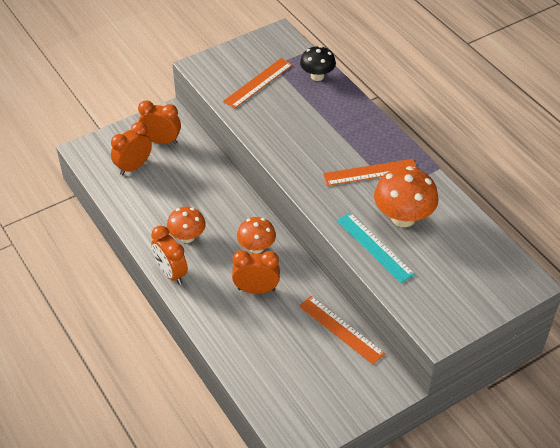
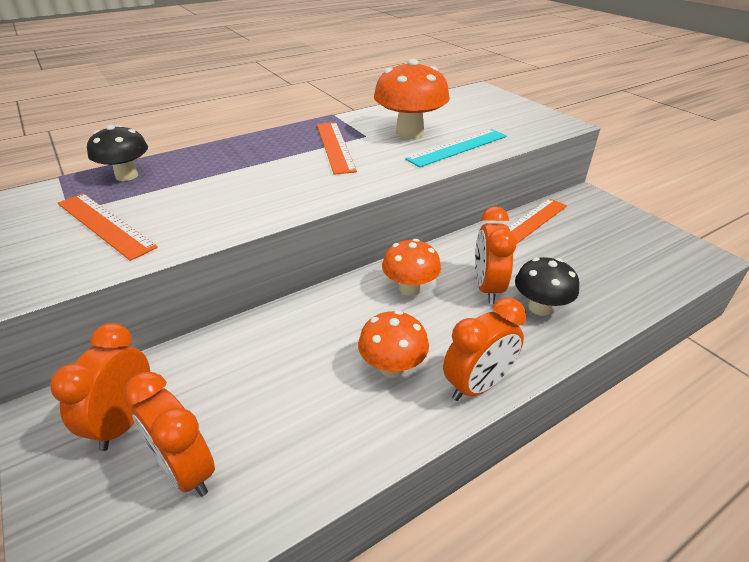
camera: 90 degrees left, 10 degrees down
(234, 315) = (540, 307): none -> black mushroom

